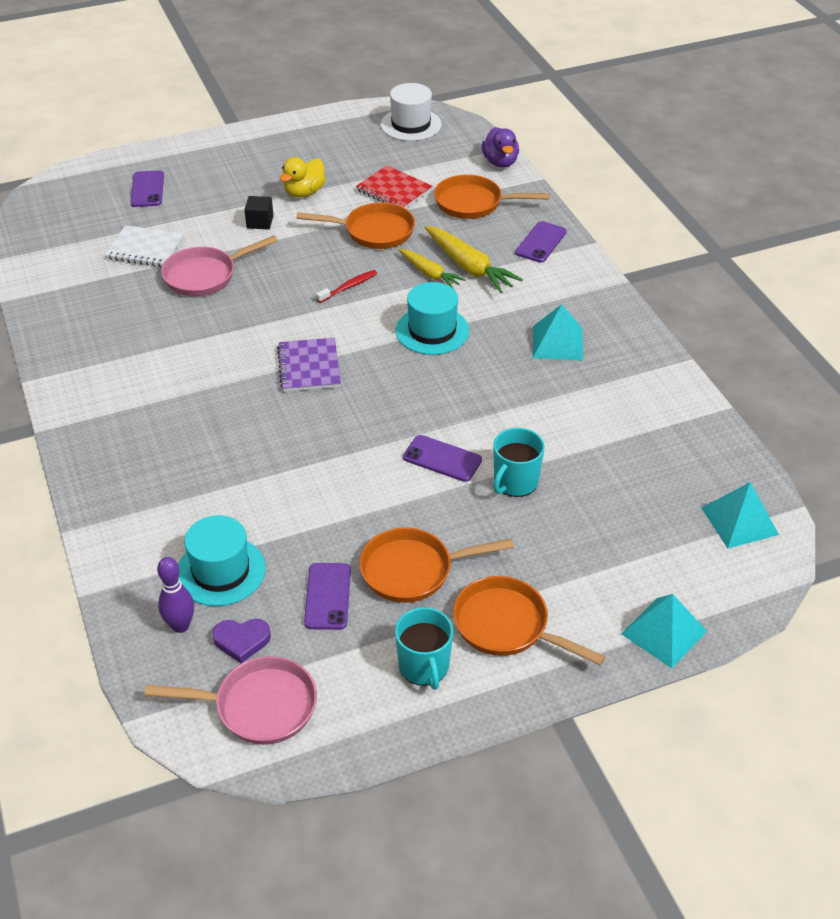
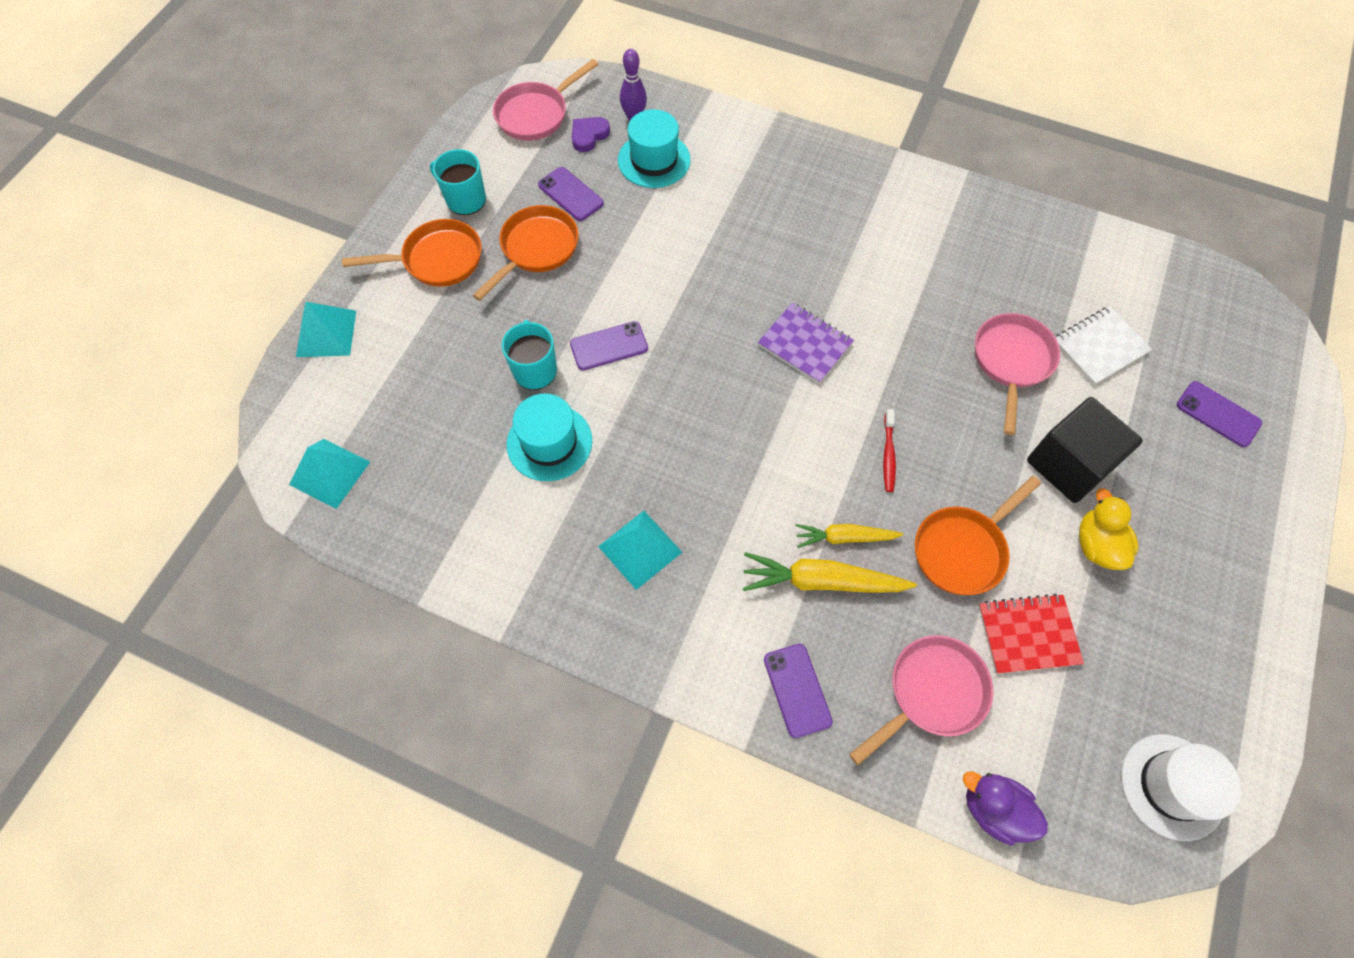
camera: 135 degrees right, 20 degrees up
(260, 222) = (1069, 464): black cube -> black cube, size x2.08
(432, 331) = (759, 466): turquoise hat -> turquoise hat (549, 442)
(473, 203) = (931, 693): orange pan -> pink pan

